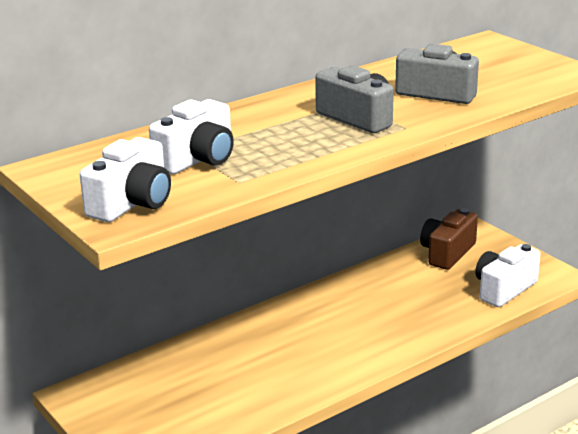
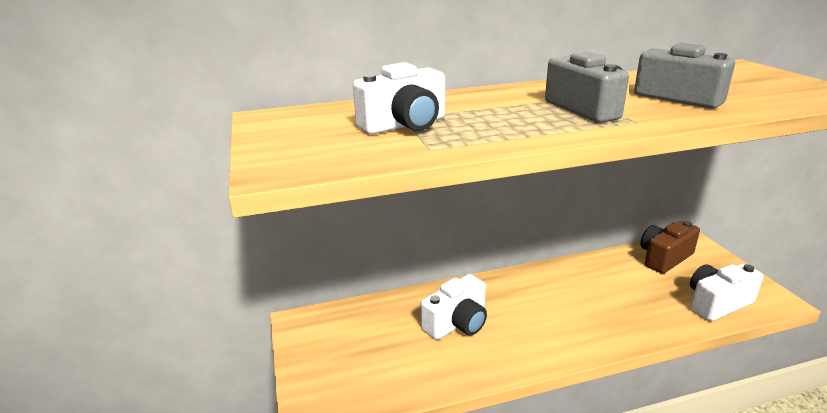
camera: 20 degrees right, 0 degrees up
(132, 203) = (309, 154): white camera -> white camera (457, 323)

